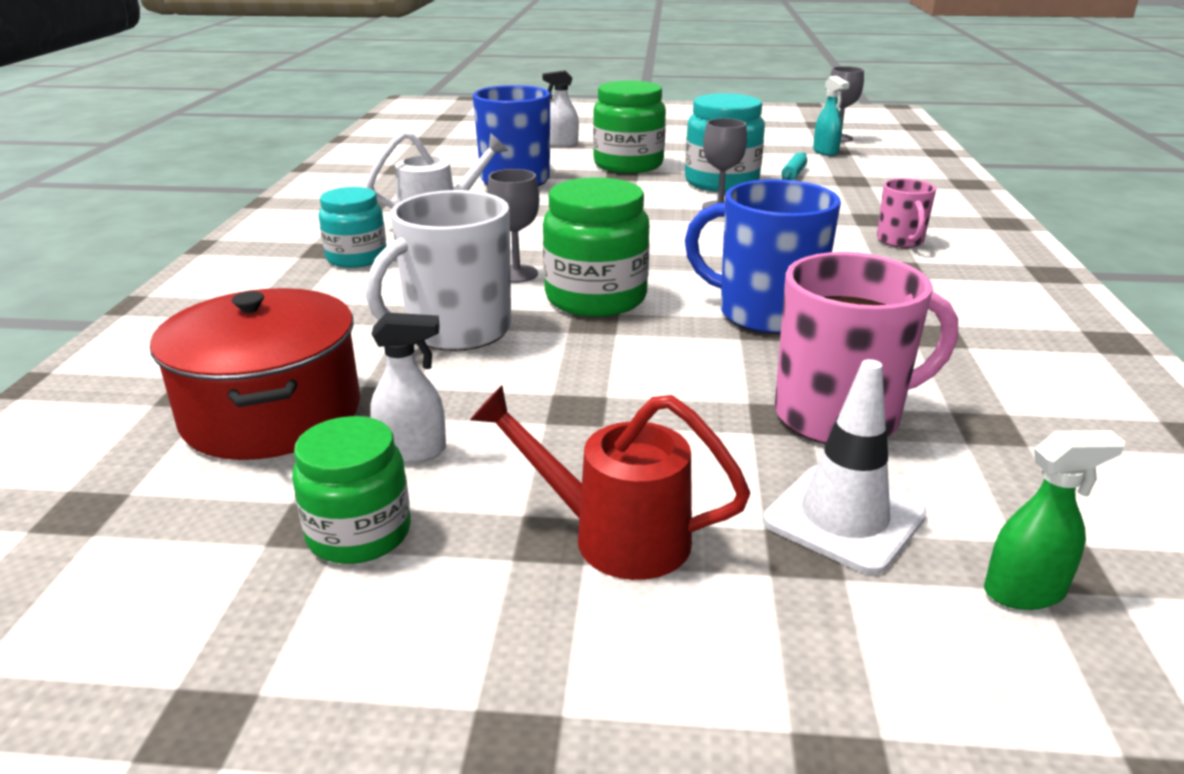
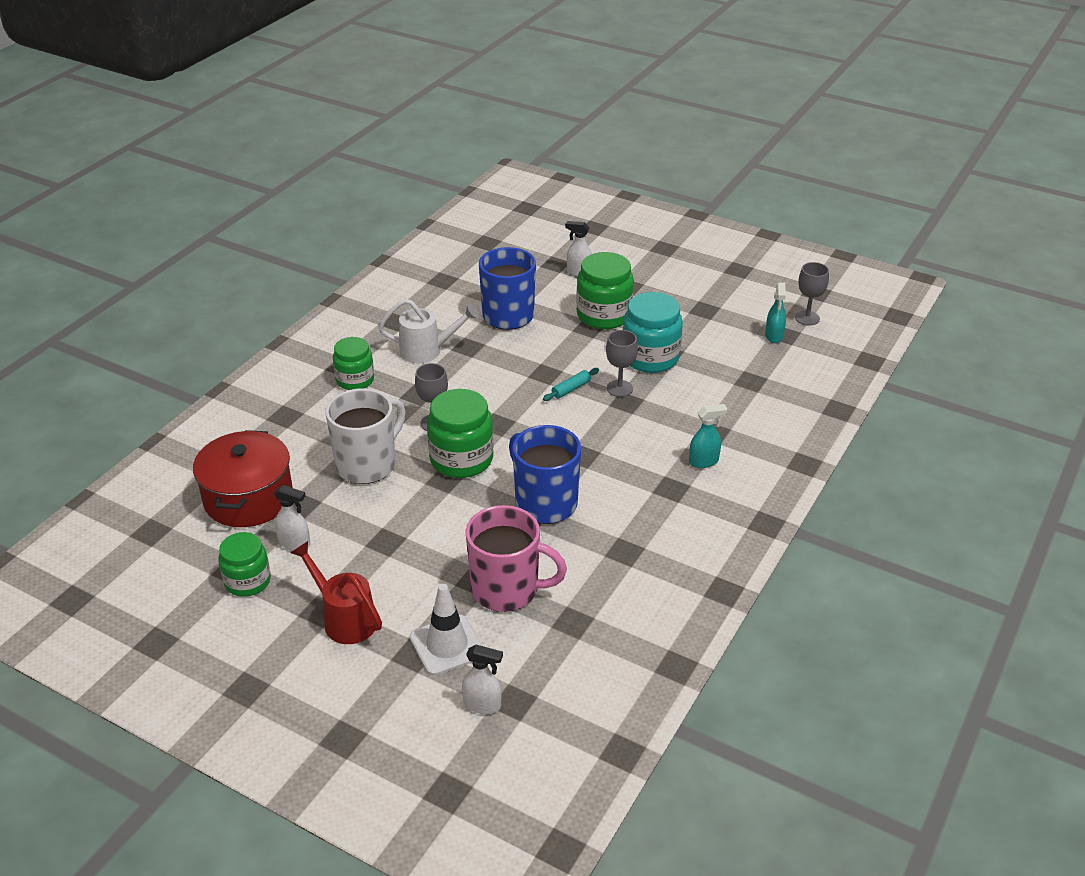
camera: 25 degrees right, 10 degrees up
(356, 258) = (355, 380): turquoise jar -> green jar
(456, 331) = (367, 464): white mug -> white mug turned 150 degrees clockwise
(793, 174) = (715, 360): turquoise rolling pin -> turquoise rolling pin (571, 389)
(900, 241) = (704, 461): pink mug -> turquoise spray bottle
(1025, 592) = (482, 705): green spray bottle -> white spray bottle

